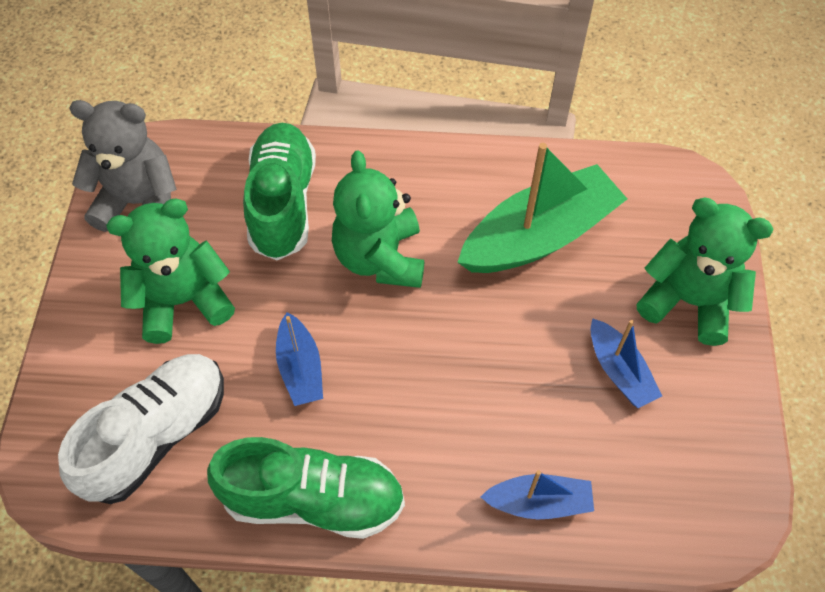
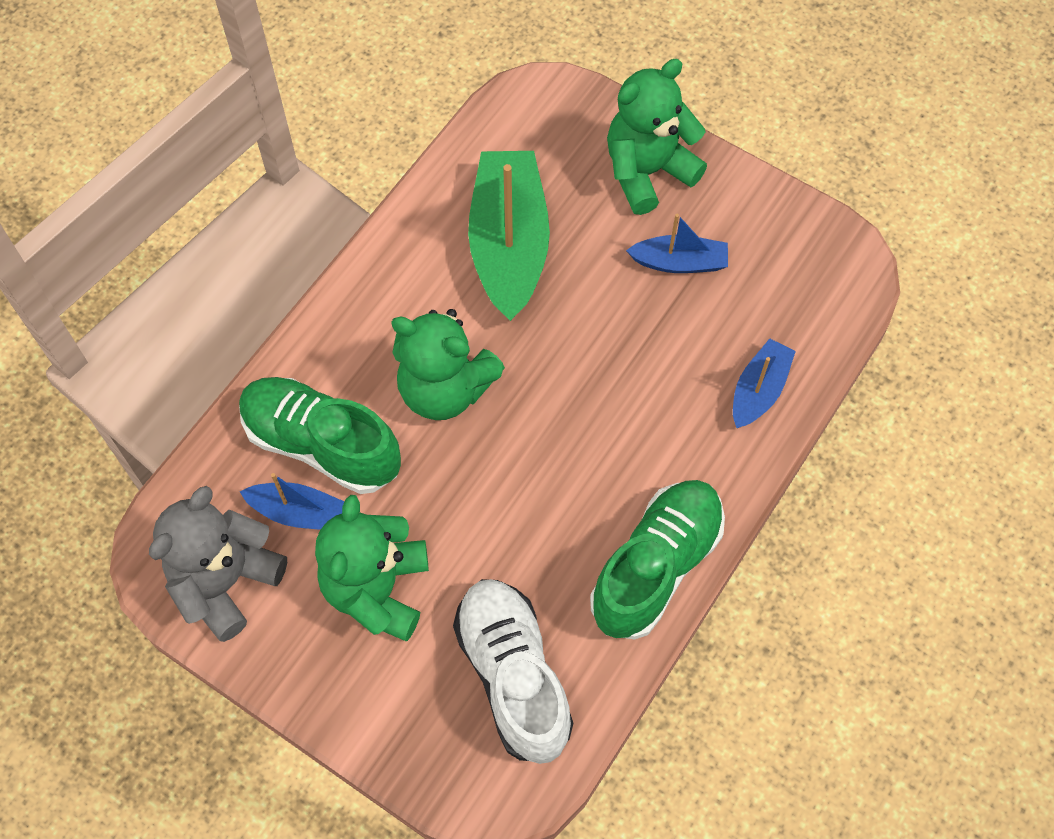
camera: 60 degrees left, 5 degrees up
(300, 368) = (519, 516): blue boat -> blue boat (299, 512)

